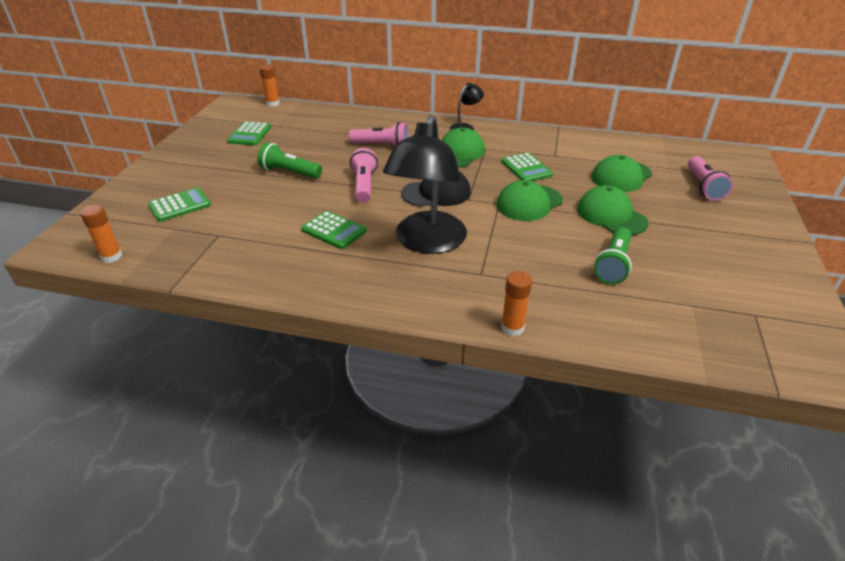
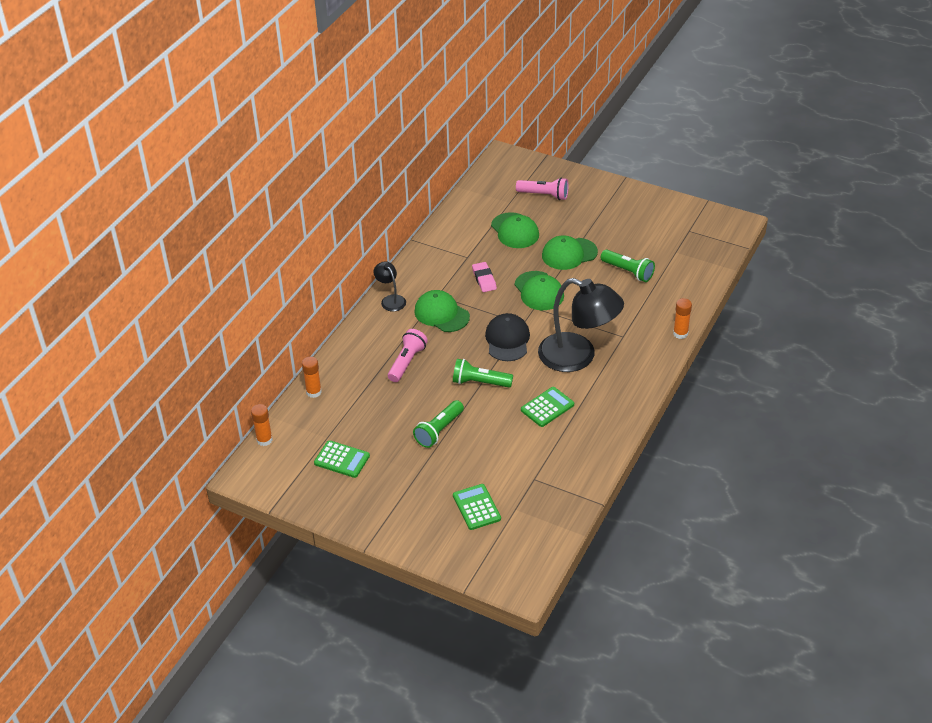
camera: 75 degrees left, 5 degrees up
(111, 257) = (549, 545): orange glue stick -> orange glue stick (314, 392)
(364, 185) = (480, 382): pink flashlight -> green flashlight
(526, 168) = (484, 279): green calculator -> pink eraser

